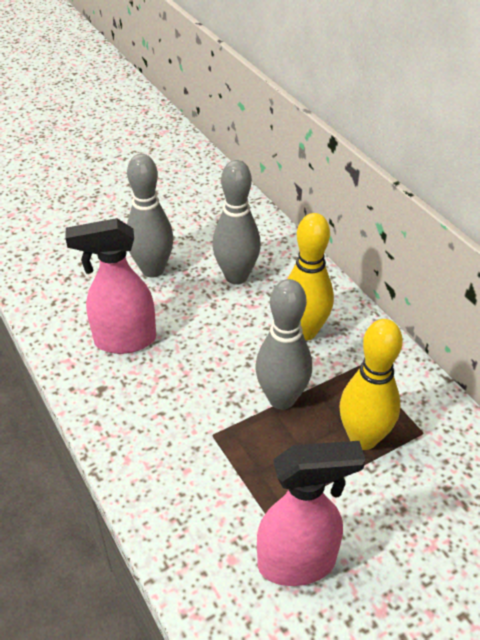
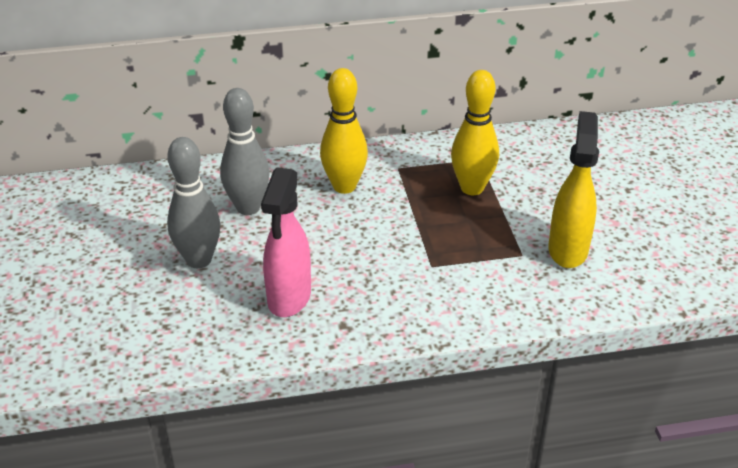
camera: 70 degrees left, 5 degrees down
(281, 399) = (412, 218): grey bowling pin -> none
(298, 563) = (568, 249): pink spray bottle -> yellow spray bottle

